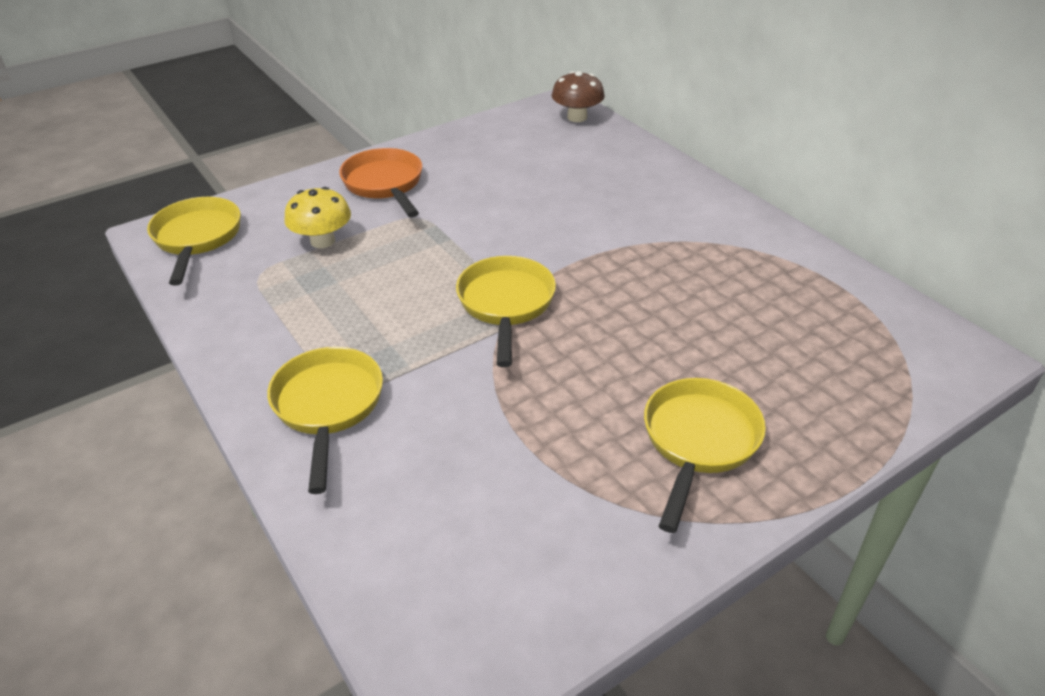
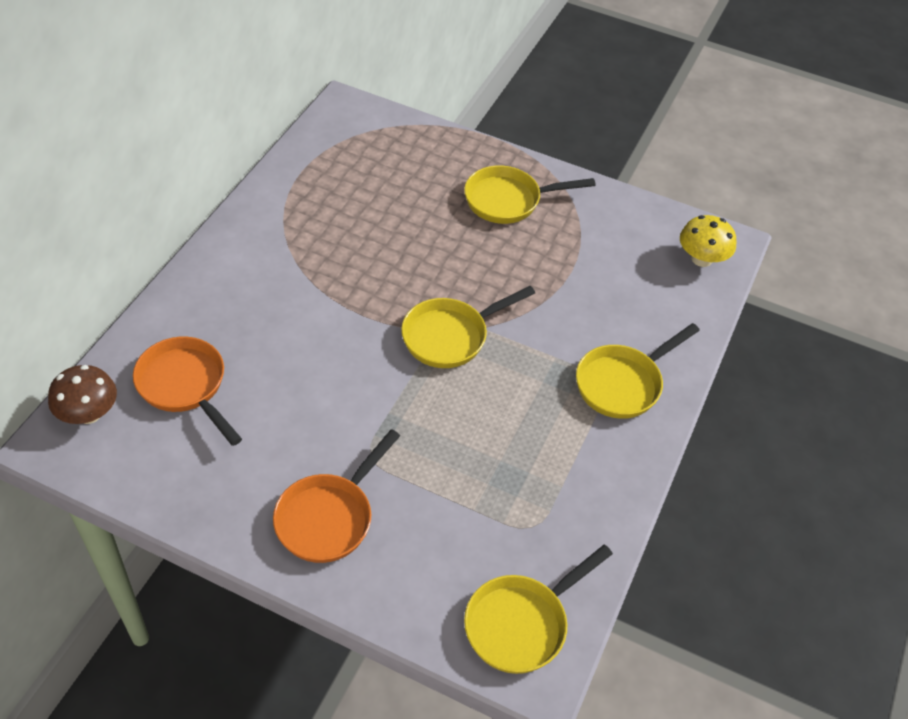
camera: 125 degrees left, 10 degrees up
(322, 241) = (454, 510): yellow mushroom -> yellow mushroom (701, 259)
(570, 156) = (185, 386): none -> orange pan

